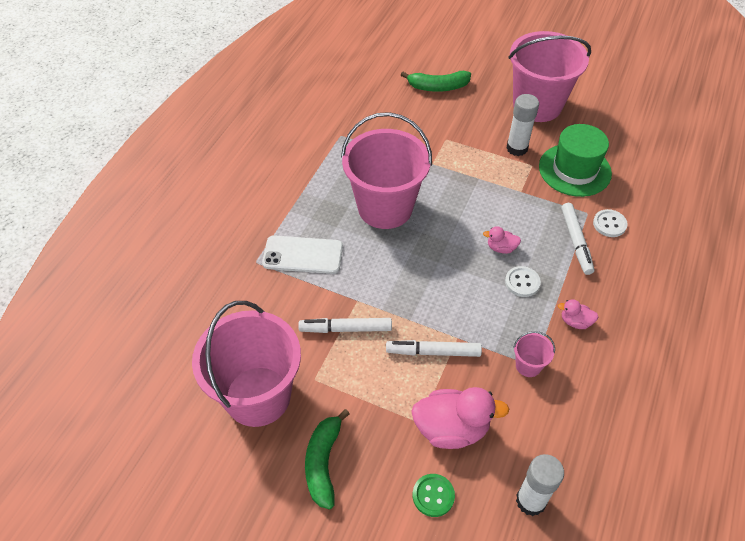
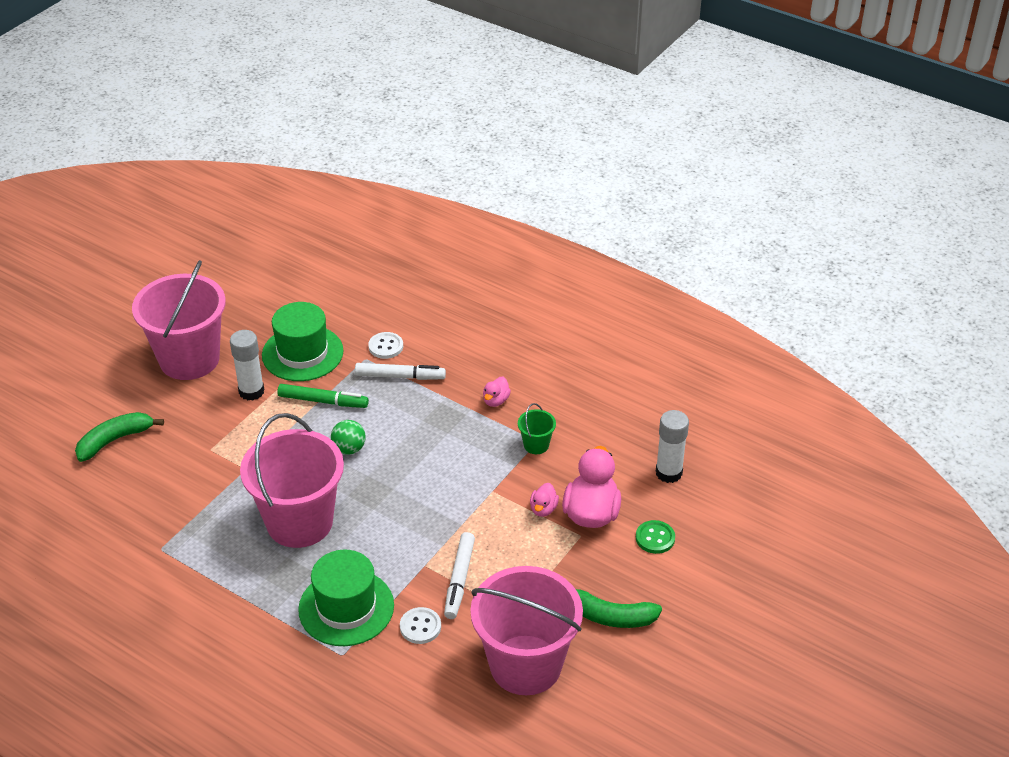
camera: 80 degrees left, 10 degrees down
(303, 255) = (346, 607): white phone -> green hat
(433, 352) = (505, 512): white marker -> none
(438, 87) = (115, 440): green banana -> green banana turned 135 degrees counterclockwise
(474, 223) = (349, 449): none -> green ball
(501, 248) = (390, 435): pink duck -> pink duck (543, 509)
(522, 282) = (439, 428): white button -> white button (420, 627)
(524, 195) = (323, 401): none -> green marker
(528, 365) = (536, 445): pink bucket -> green bucket

